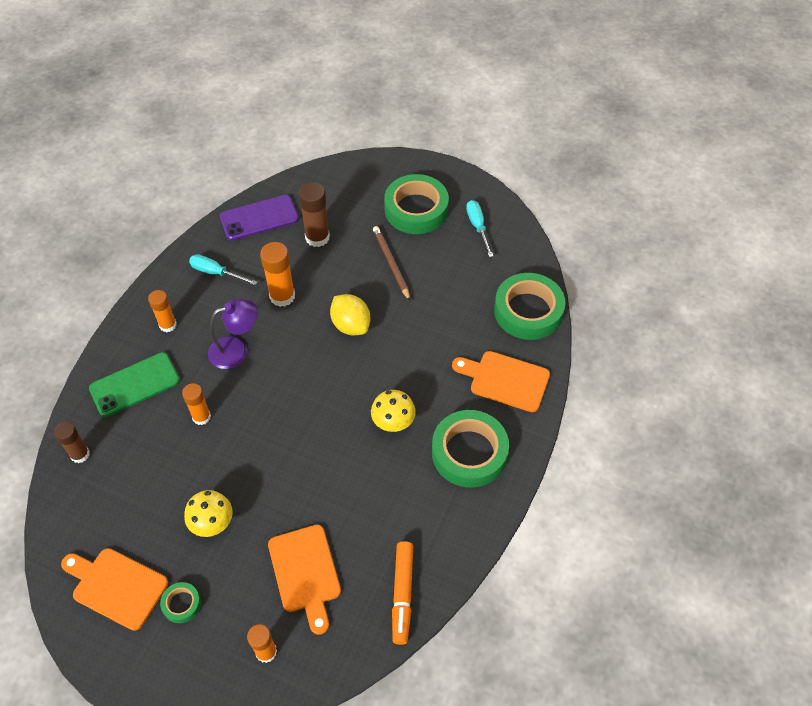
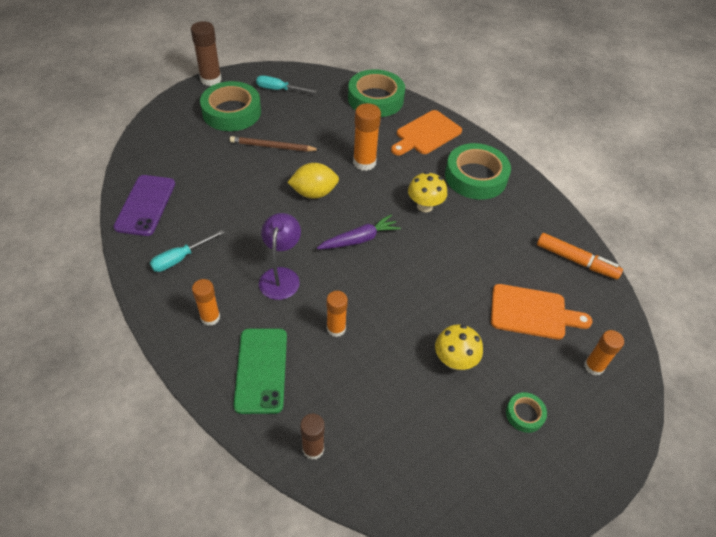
camera: 65 degrees left, 5 degrees down
(116, 586) = (483, 464): orange cutting board -> none
(282, 296) = (248, 223): orange glue stick -> orange glue stick (364, 162)
(314, 388) = (359, 239): none -> purple carrot
(317, 237) = (205, 177): brown glue stick -> brown glue stick (211, 79)

